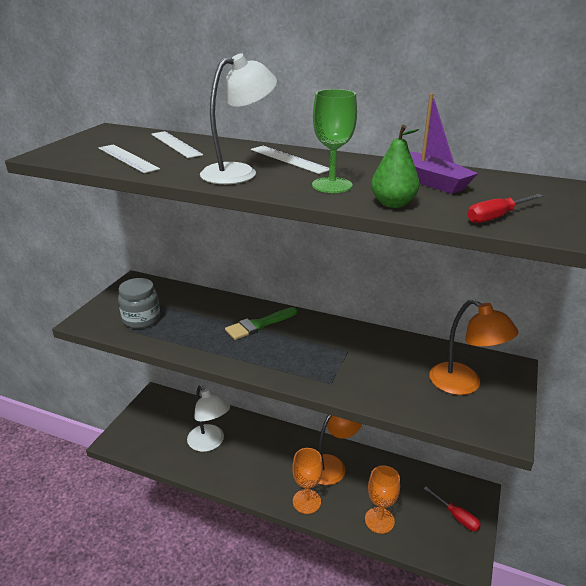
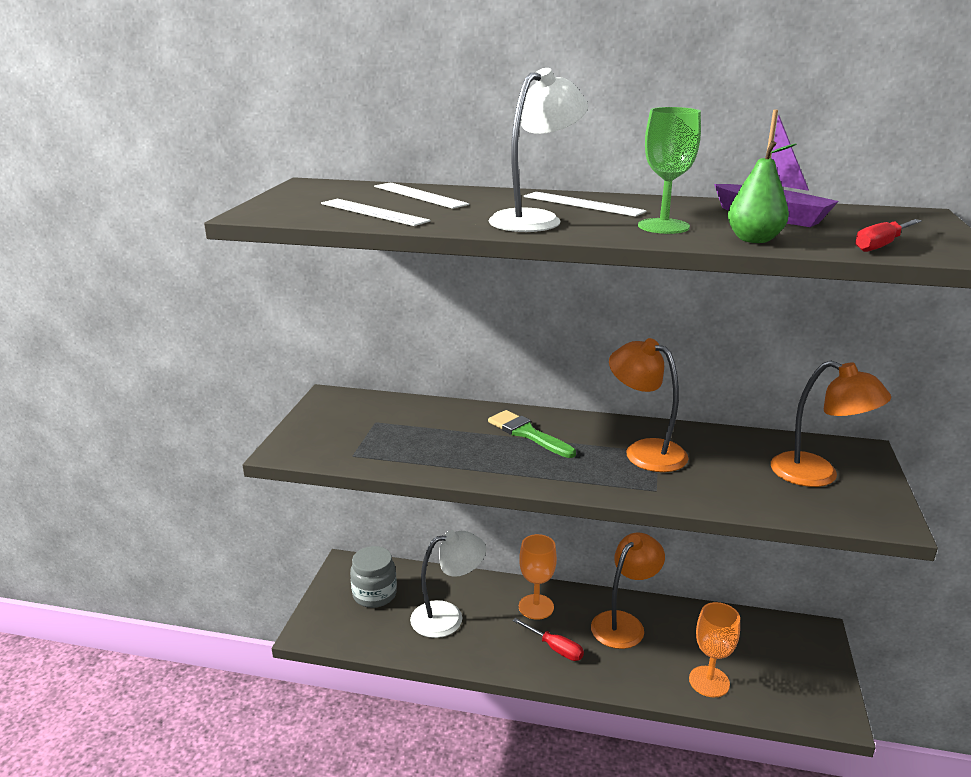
camera: 10 degrees left, 5 degrees down
(141, 319) = (365, 441): grey jar -> grey jar (374, 594)
(210, 443) = (448, 617): white lamp -> white lamp turned 60 degrees counterclockwise
(258, 325) = (527, 434): green brush -> green brush turned 90 degrees clockwise
(306, 501) = (606, 672): orange goblet -> orange goblet (536, 607)
(338, 349) = (645, 451): none -> orange lamp
(456, 516) = (803, 663): red screwdriver -> red screwdriver (555, 648)

